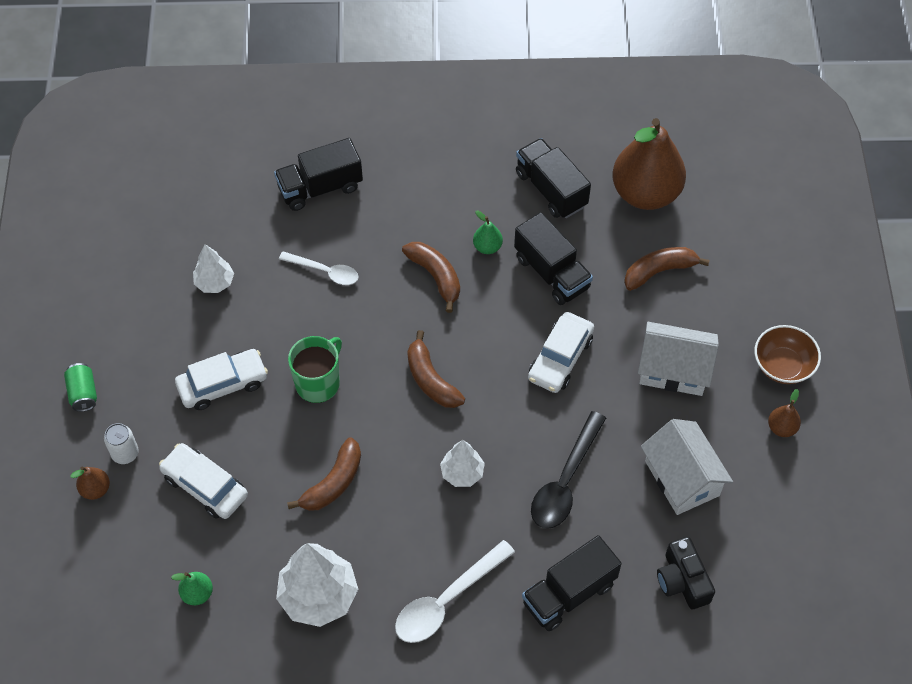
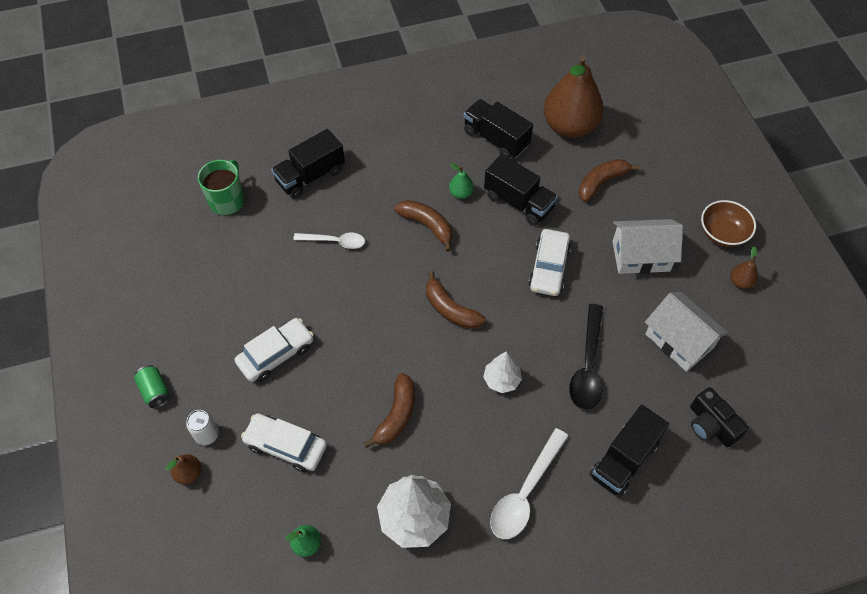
camera: 15 degrees left, 0 degrees up
(214, 282) = (244, 271): white tree -> none
(318, 383) = (357, 334): green mug -> green mug (227, 201)

